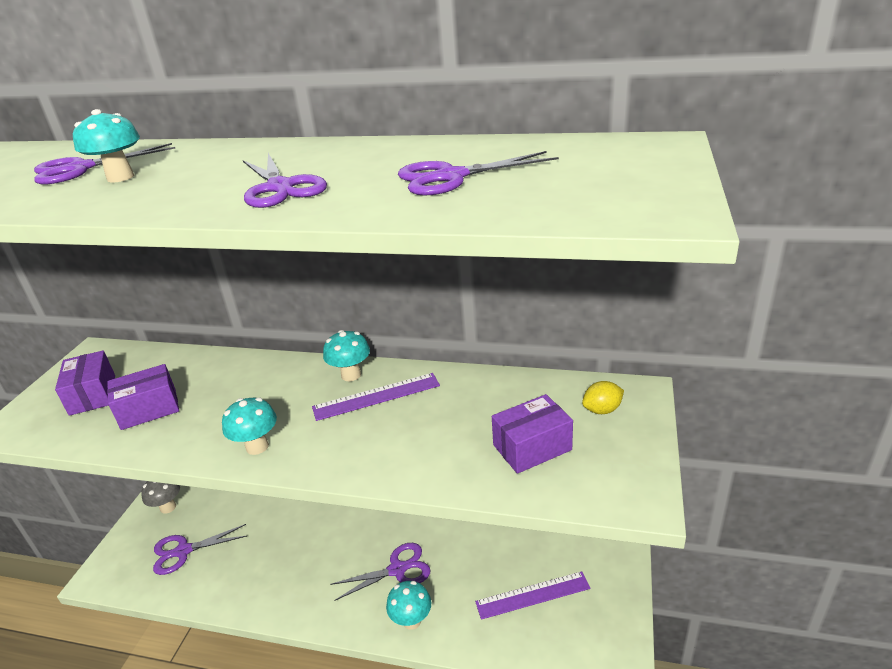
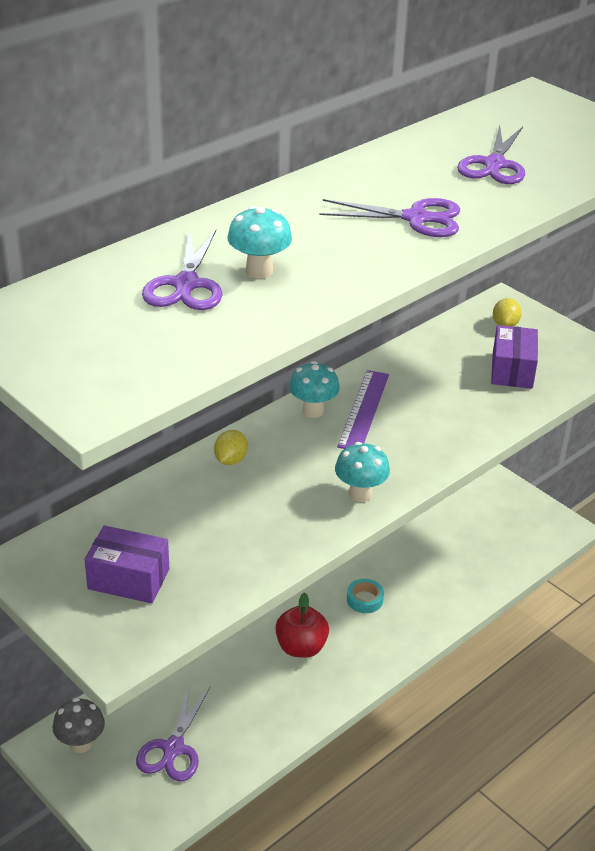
camera: 60 degrees left, 5 degrees up
(149, 409) = (213, 544): purple box -> none
(256, 371) = (230, 460): none -> yellow lemon
(319, 562) = (301, 647): none -> red apple
(397, 569) = (364, 599): purple scissors -> turquoise tape
(411, 620) = (427, 615): turquoise mushroom -> none
(533, 595) = (468, 536): purple ruler -> none

